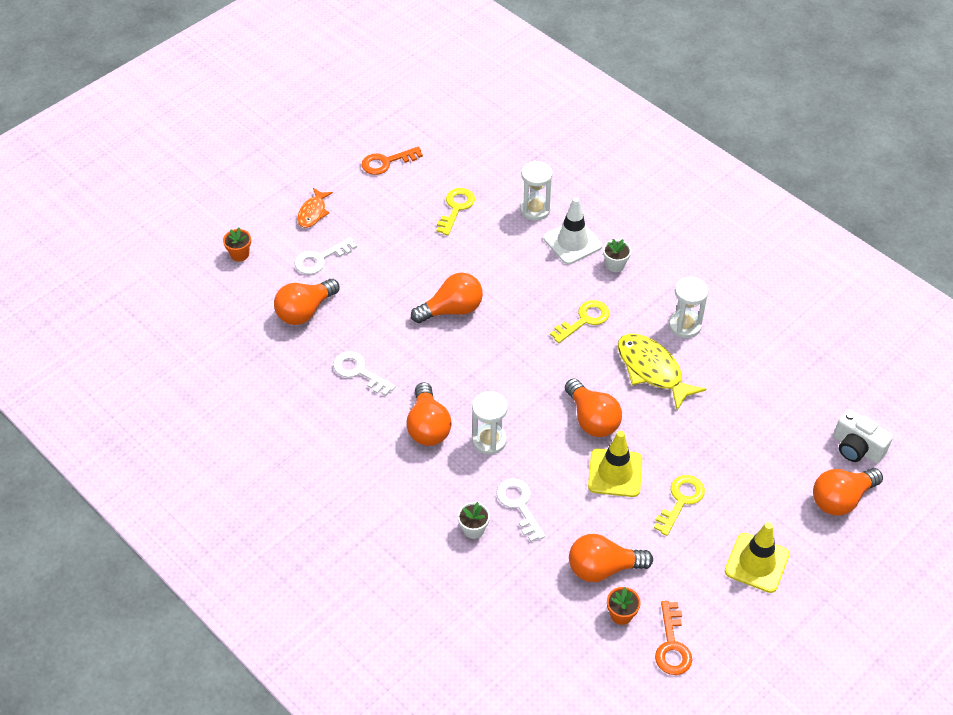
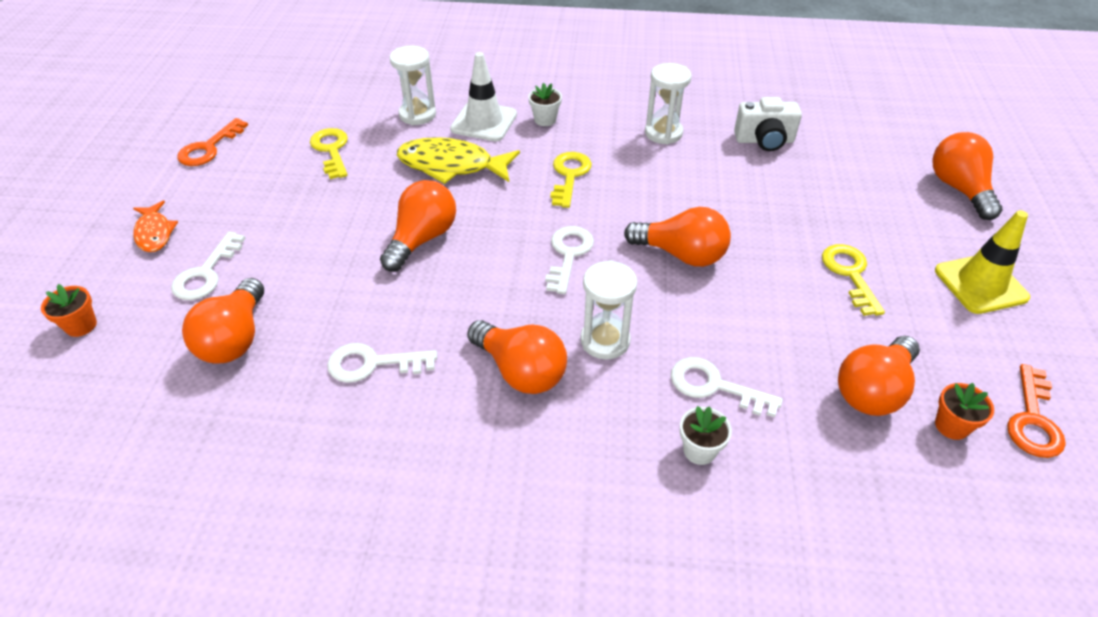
camera: 40 degrees left, 5 degrees down
(525, 375) = (568, 255): none -> white key
(615, 473) = (763, 289): yellow traffic cone -> none
(652, 370) = (681, 181): yellow fish -> yellow fish (451, 165)
(672, 645) = (1033, 419): orange key -> orange key turned 60 degrees clockwise
(841, 499) = (959, 189): orange light bulb -> orange light bulb turned 150 degrees clockwise
(856, 448) = (912, 145): white camera -> white camera (764, 141)

